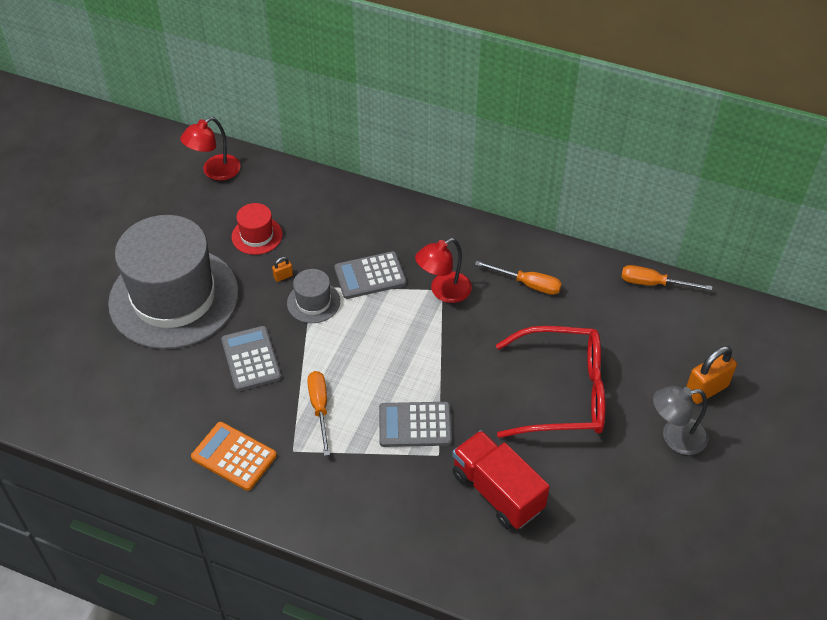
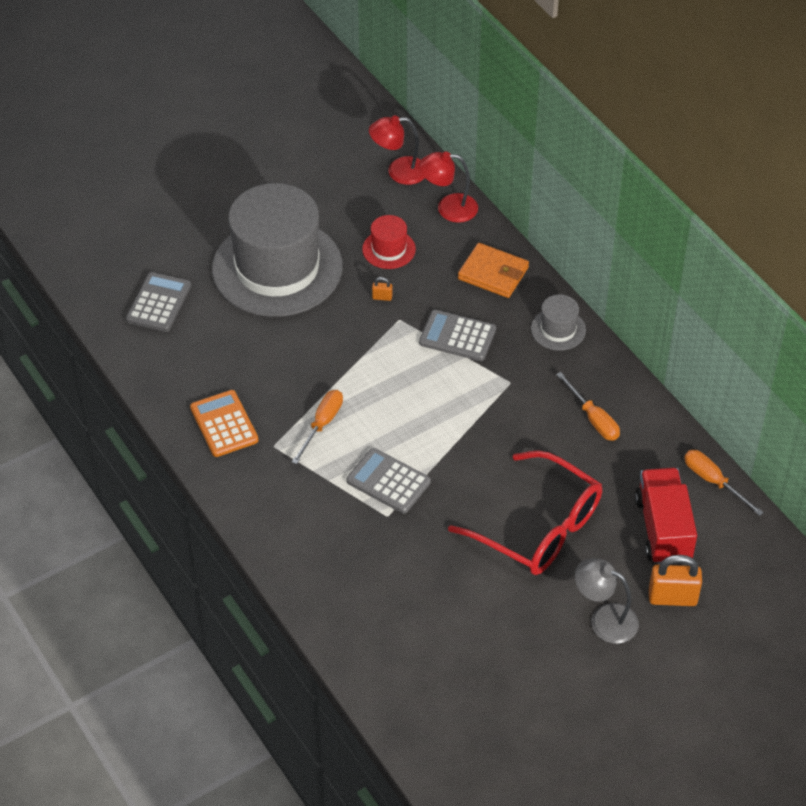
camera: 35 degrees right, 0 degrees up
(251, 359) = (299, 353): grey calculator -> grey calculator (159, 303)
(313, 302) = (389, 333): grey hat -> grey hat (558, 329)
(356, 213) = (493, 273): none -> orange wallet
(443, 291) = (510, 384): red lamp -> red lamp (448, 208)
(497, 491) = (410, 572): red truck -> red truck (663, 529)

